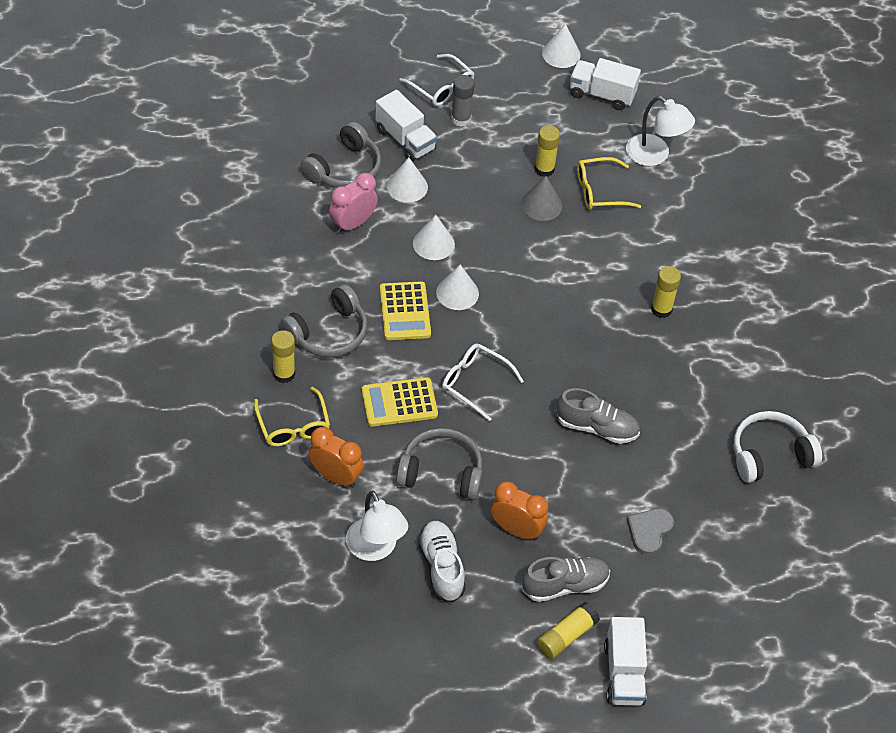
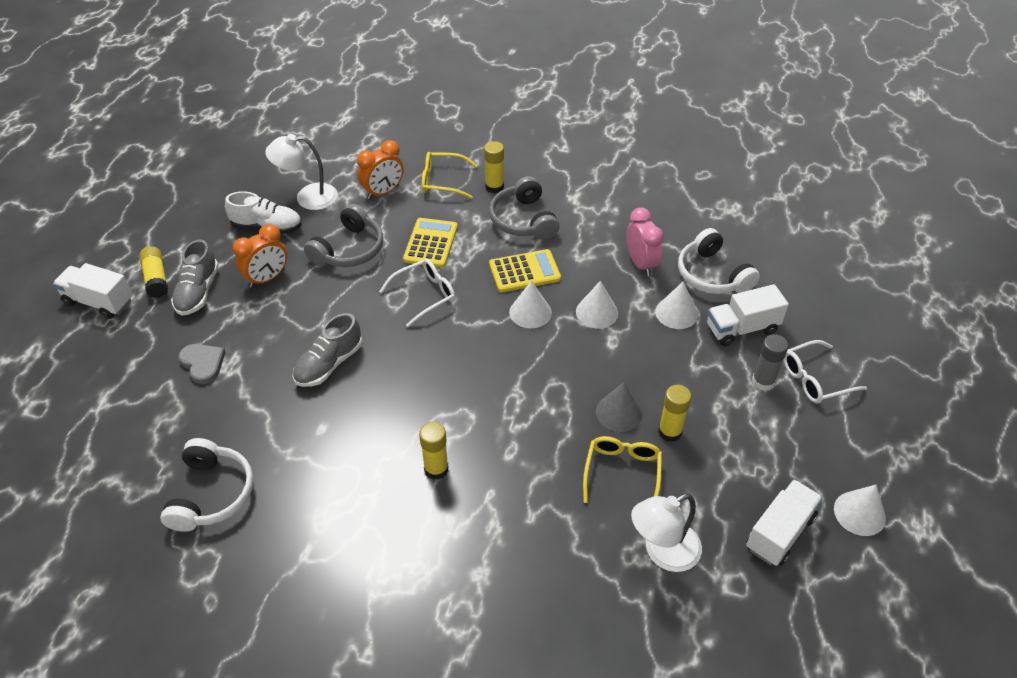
camera: 115 degrees right, 5 degrees down
(345, 169) = (712, 275): grey headphones -> white headphones
(405, 311) = (524, 271): yellow calculator -> yellow calculator turned 150 degrees clockwise

